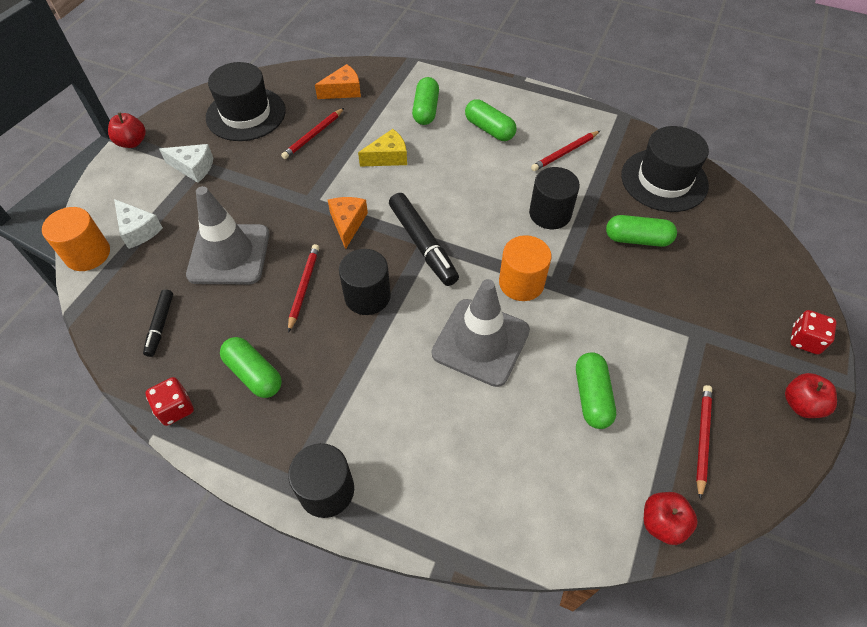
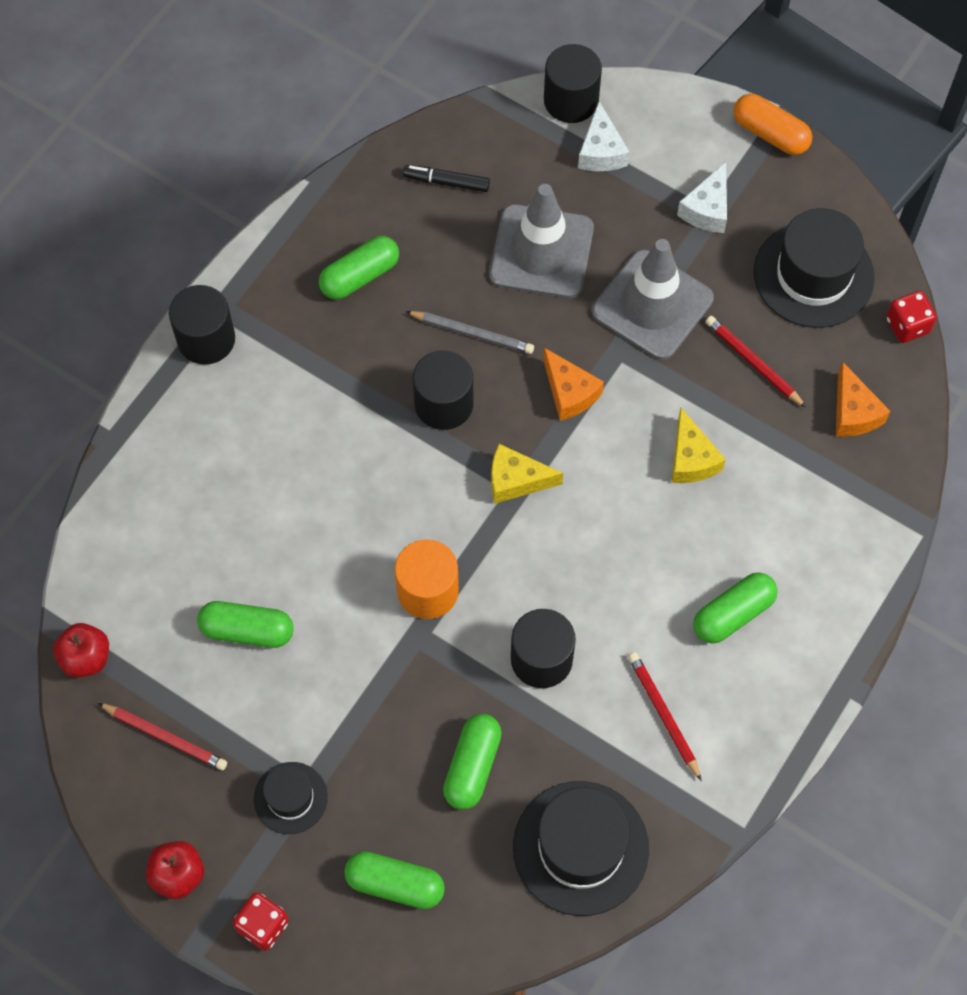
camera: 100 degrees right, 10 degrees up
(88, 254) = (571, 100): orange cylinder -> black cylinder
(132, 142) = (770, 133): red apple -> orange capsule
(138, 230) = (601, 151): white cheese -> white cheese turned 60 degrees counterclockwise
(175, 408) = (334, 201): red dice -> red dice (907, 325)
(304, 287) = (472, 333): red pencil -> grey pencil
(347, 223) = (569, 392): orange cheese -> orange cheese turned 45 degrees clockwise
(423, 244) = (516, 480): black marker -> yellow cheese
(425, 110) = (791, 527): green capsule -> green capsule (395, 884)
(480, 342) = (349, 522): grey traffic cone -> grey traffic cone (652, 305)
(708, 340) = (290, 798): none -> black hat

